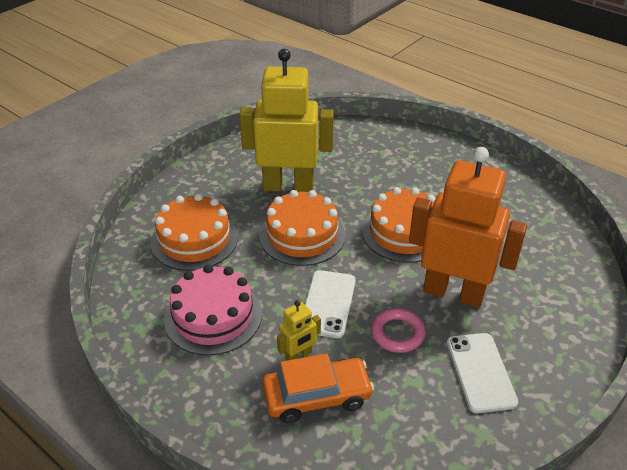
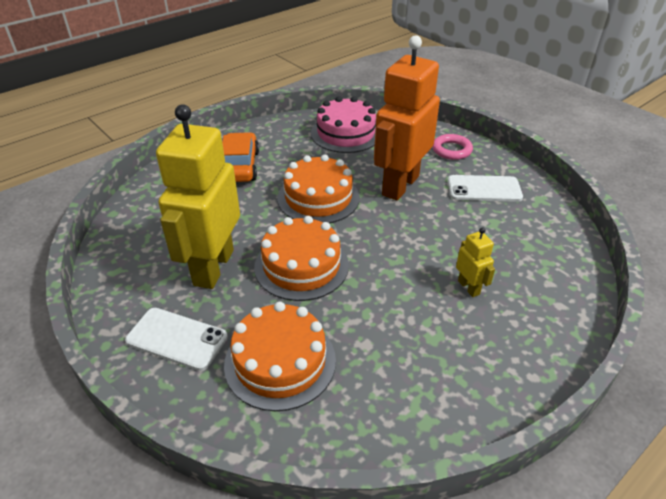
camera: 80 degrees left, 0 degrees up
(213, 316) = (412, 350): pink cake -> pink cake (346, 133)
(317, 396) = (515, 281): orange car -> orange car (239, 166)
(328, 303) = (404, 260): white phone -> white phone (177, 338)
(397, 333) = (443, 223): pink ring -> pink ring (451, 150)

